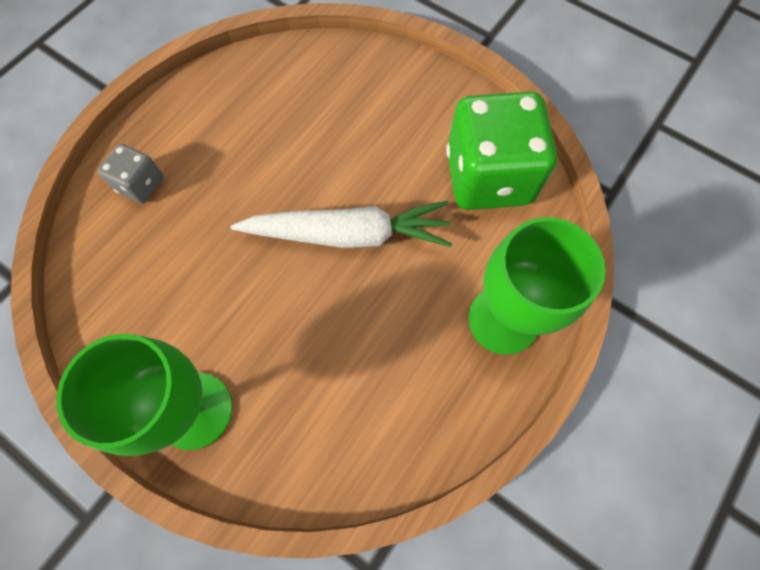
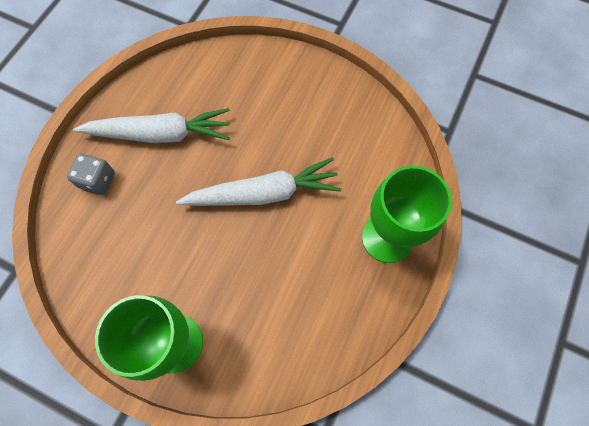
camera: 10 degrees left, 0 degrees up
(231, 138) = (160, 134): none -> white carrot
(488, 177) = (358, 134): green dice -> none

